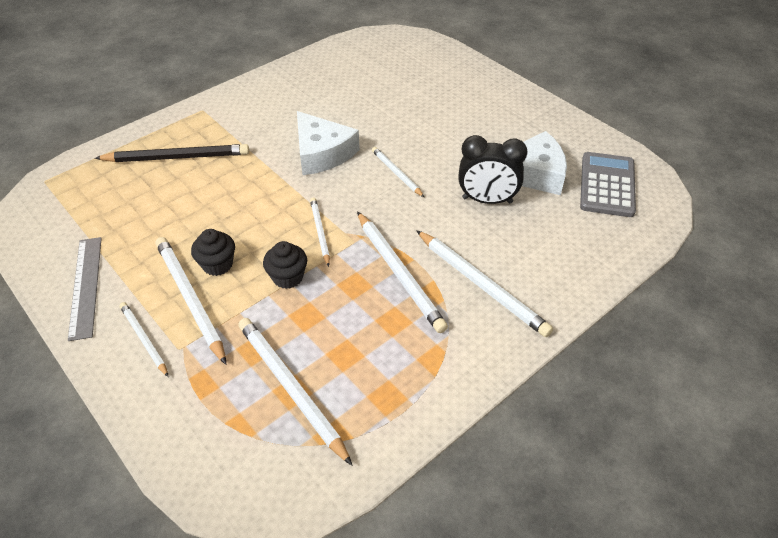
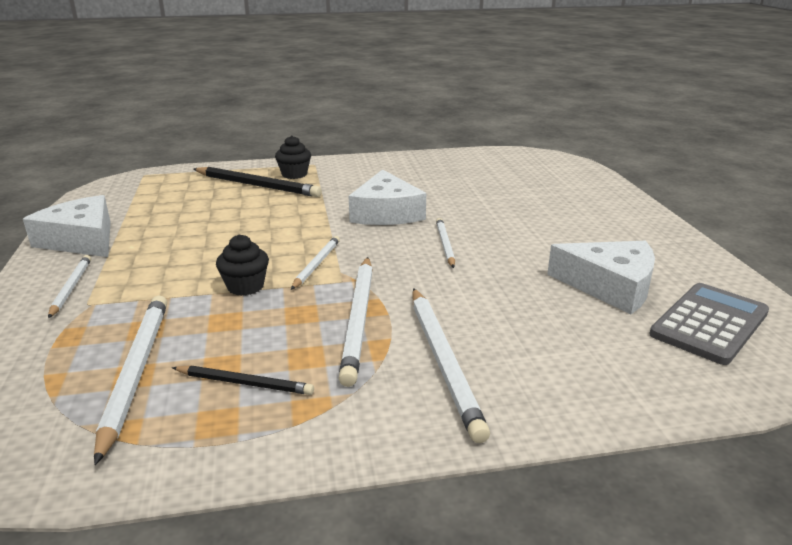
camera: 30 degrees right, 20 degrees down
(86, 286) = (81, 240): grey ruler -> white cheese
(190, 299) = (143, 274): white pencil -> none
(217, 264) = (197, 258): black cupcake -> black cupcake (294, 174)
(374, 360) = (244, 383): none -> black pencil
(487, 200) = (527, 292): black clock -> none

